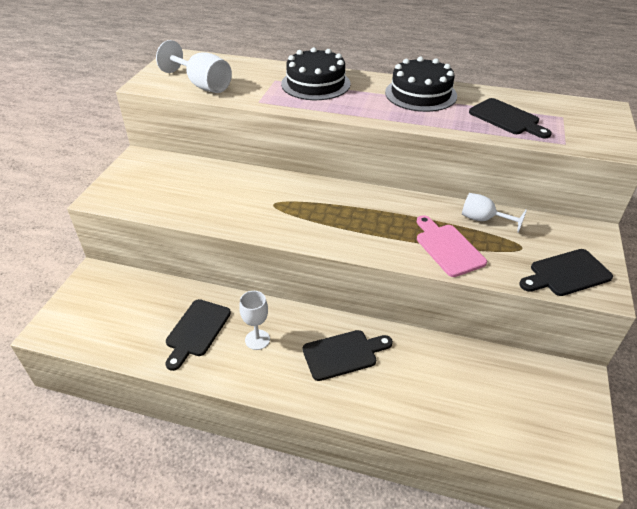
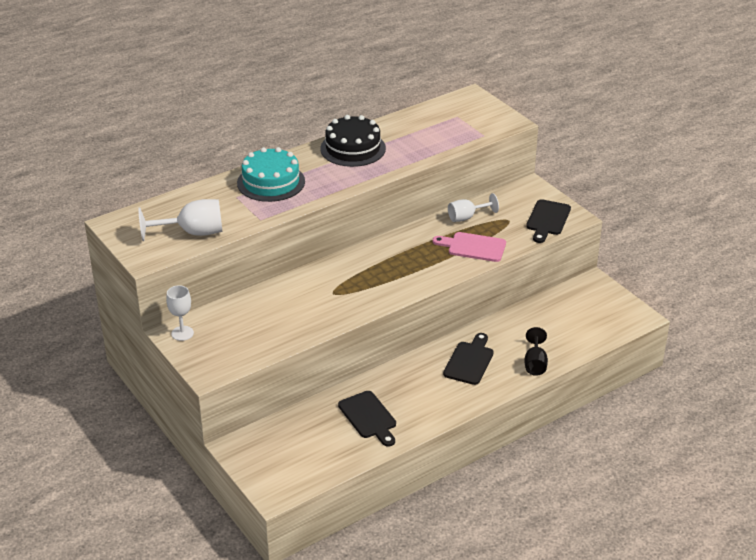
camera: 50 degrees left, 5 degrees down
(257, 339) = (412, 392): white goblet -> white goblet (182, 333)
(315, 84) = (271, 182): black cake -> turquoise cake
(396, 410) = (535, 364): none -> black goblet
(506, 118) = (430, 136): black cutting board -> none

